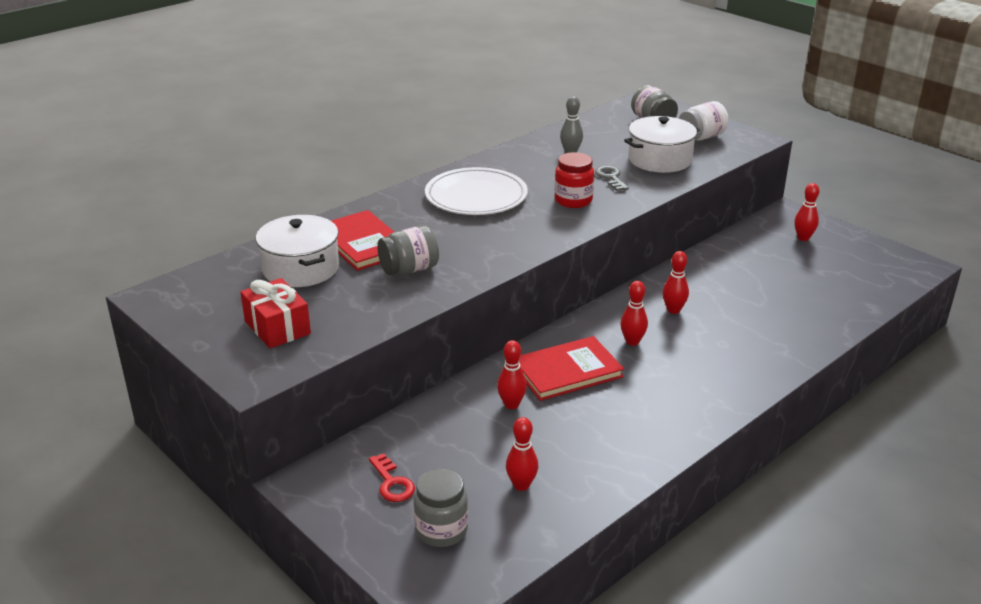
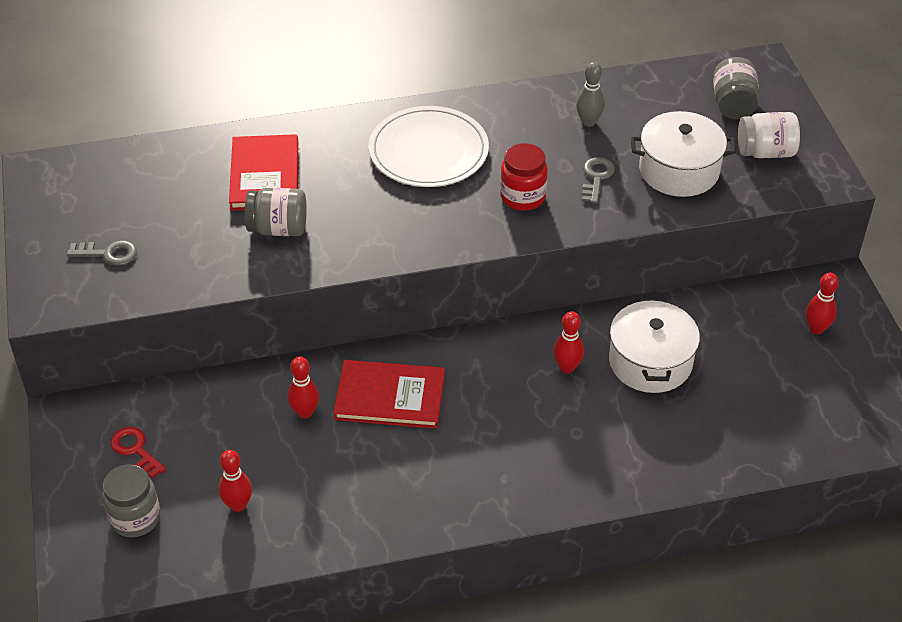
camera: 30 degrees right, 15 degrees up
(277, 327) = (108, 253): red gift -> grey key
(300, 268) = (184, 186): white pot -> white pot (650, 362)
(392, 483) = (135, 450): red key -> red key turned 135 degrees clockwise
(632, 341) = (486, 389): red bowling pin -> none

